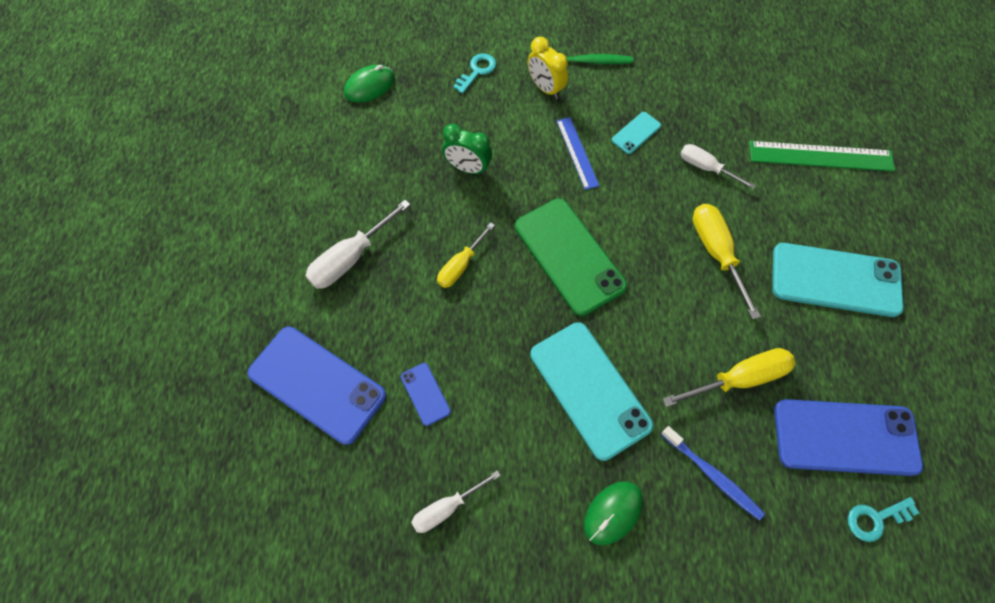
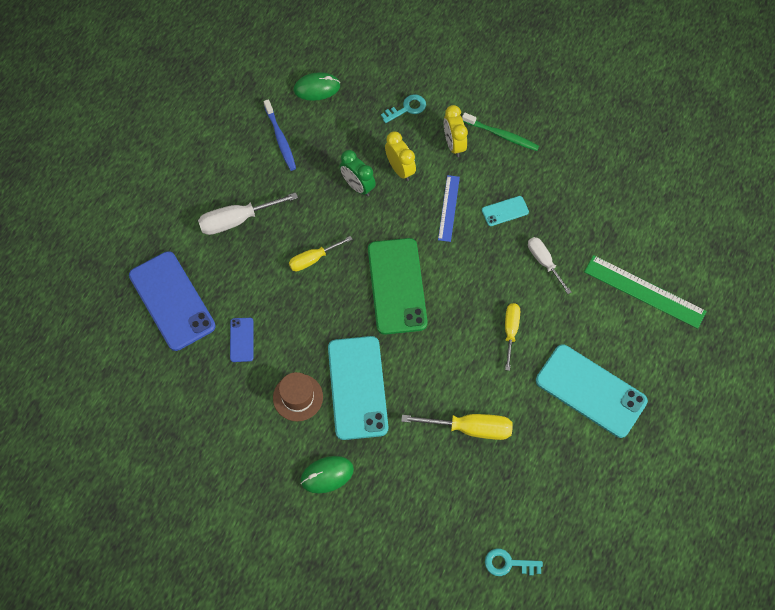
camera: 25 degrees right, 0 degrees up
(447, 508) = (218, 421): white screwdriver -> none
(503, 133) = (400, 169): none -> yellow clock
(527, 433) = (298, 397): none -> brown hat
(713, 476) = (410, 483): blue toothbrush -> blue toothbrush (280, 139)
(716, 253) = (510, 331): yellow screwdriver -> yellow screwdriver, size x0.66
(845, 437) = (523, 502): blue phone -> none

